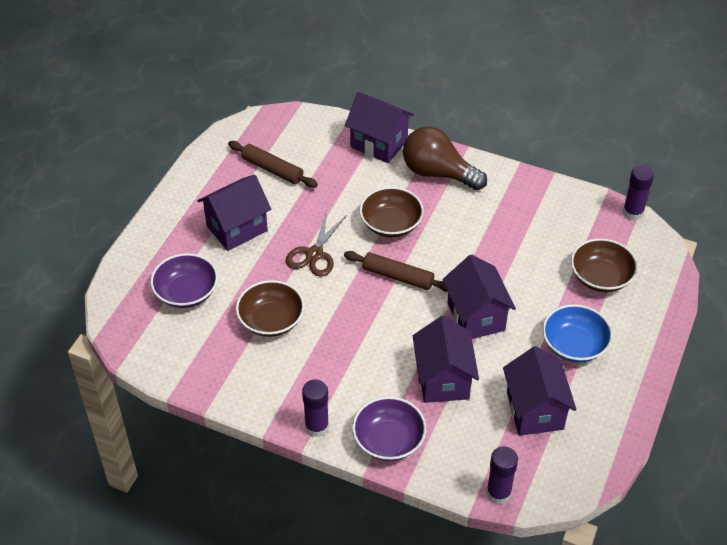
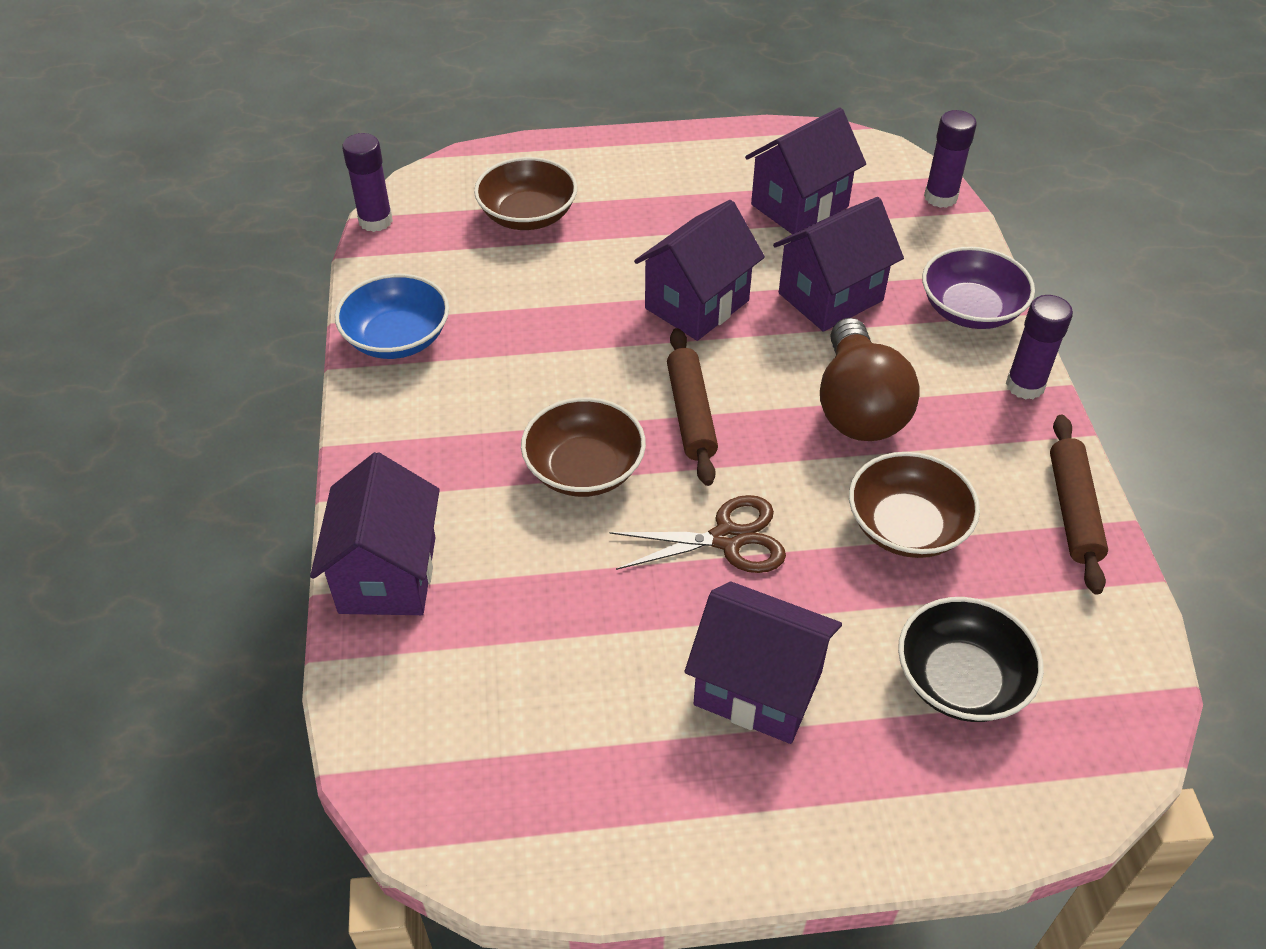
camera: 120 degrees left, 0 degrees up
(186, 292) = (961, 680): purple bowl -> black bowl
(272, 170) = (565, 715): brown rolling pin -> brown rolling pin (1073, 510)
(438, 173) = (419, 458): brown light bulb -> brown light bulb (858, 407)
(574, 345) = (667, 204): blue bowl -> blue bowl (397, 338)

